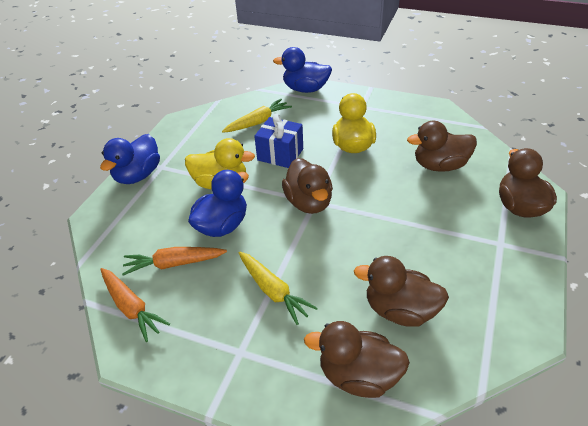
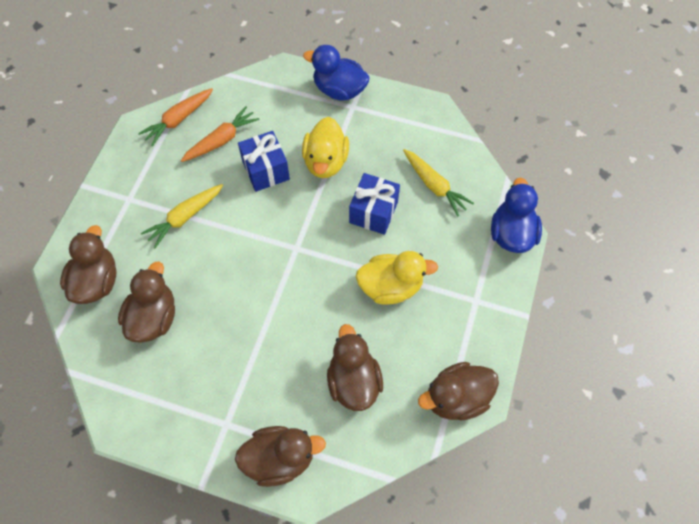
camera: 85 degrees right, 20 degrees up
(174, 264) = (221, 140): orange carrot -> orange carrot turned 60 degrees clockwise
(222, 225) = (266, 170): blue duck -> blue gift
(309, 202) = (294, 242): brown duck -> brown duck (456, 398)

